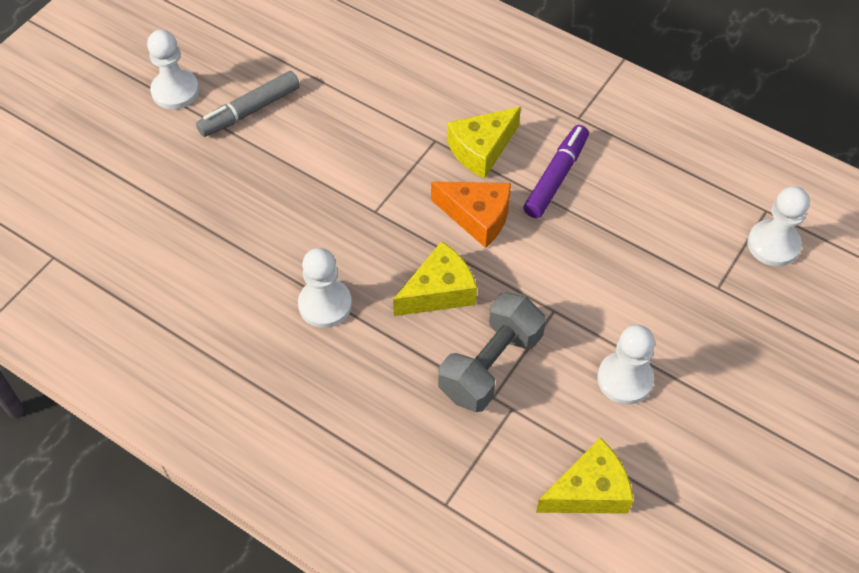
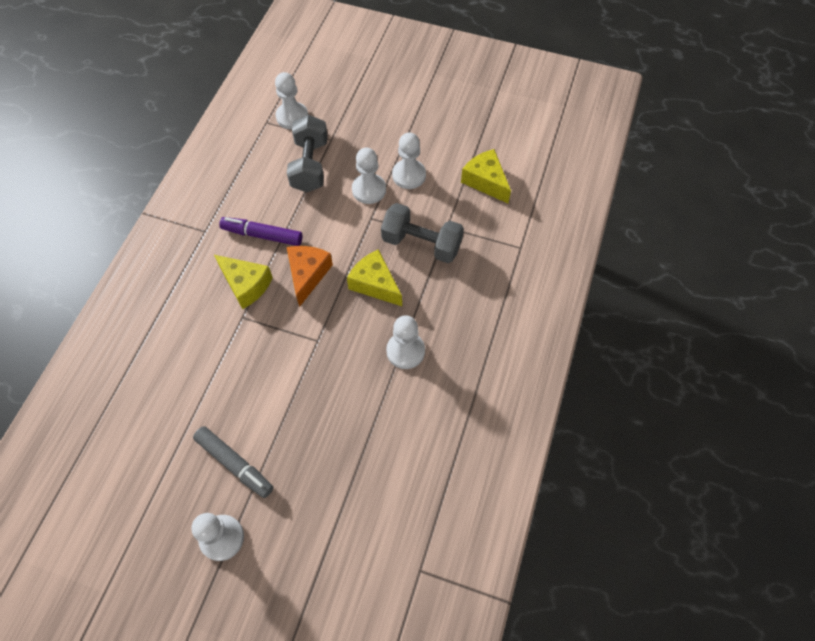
camera: 105 degrees left, 5 degrees up
(607, 318) = (369, 190): none -> white pawn
(669, 251) = (310, 165): none -> grey dumbbell

